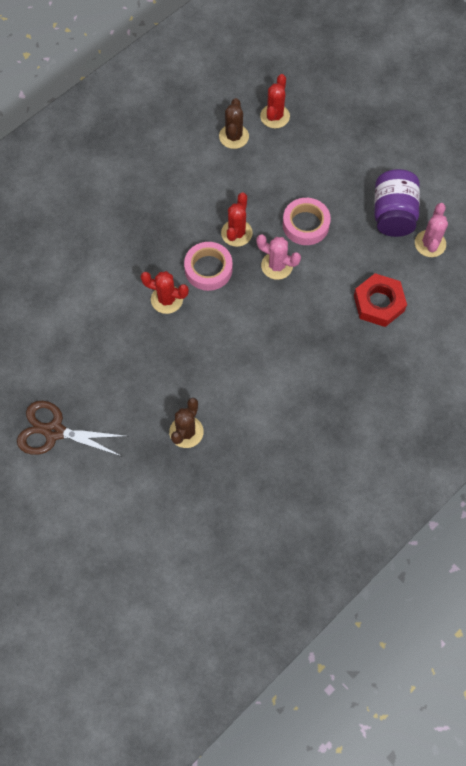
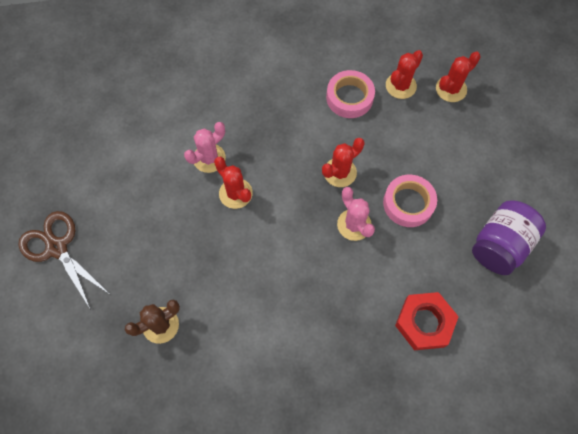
camera: 35 degrees right, 0 degrees up
(208, 269) = (291, 189): pink tape -> pink tape (349, 97)
(234, 136) = (400, 86): brown cactus -> red cactus
(430, 243) = (517, 297): pink cactus -> pink cactus (209, 158)

